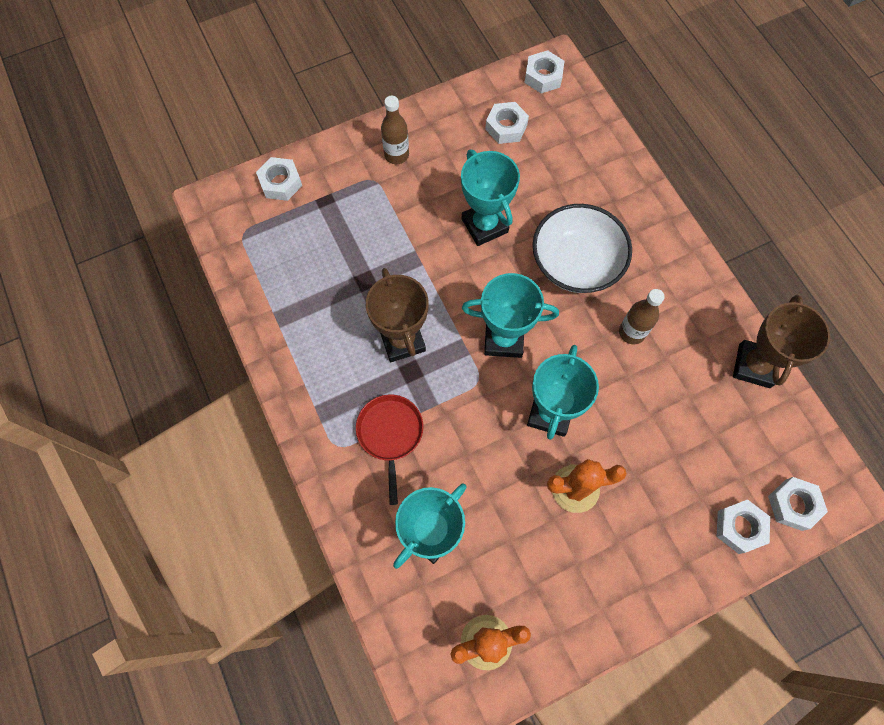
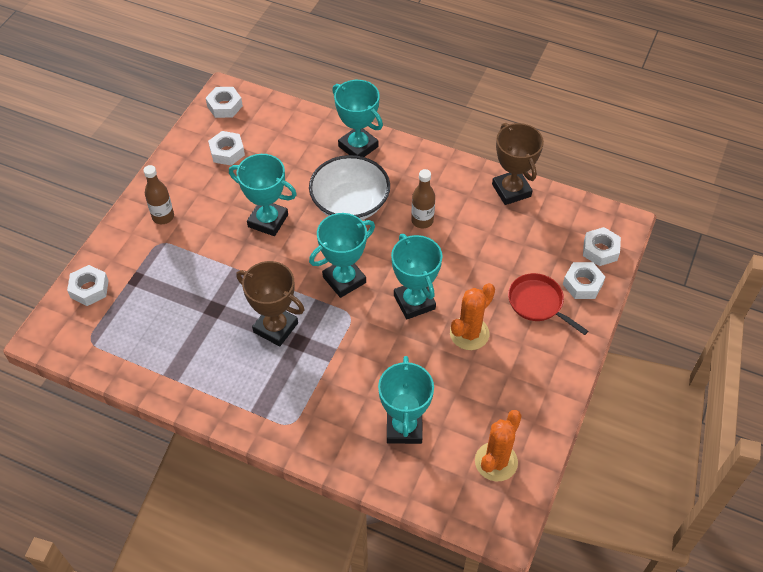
camera: 40 degrees left, 15 degrees down
(390, 434) = (320, 389): red pan -> red pan (537, 303)
(636, 206) = (358, 146): none -> turquoise trophy

